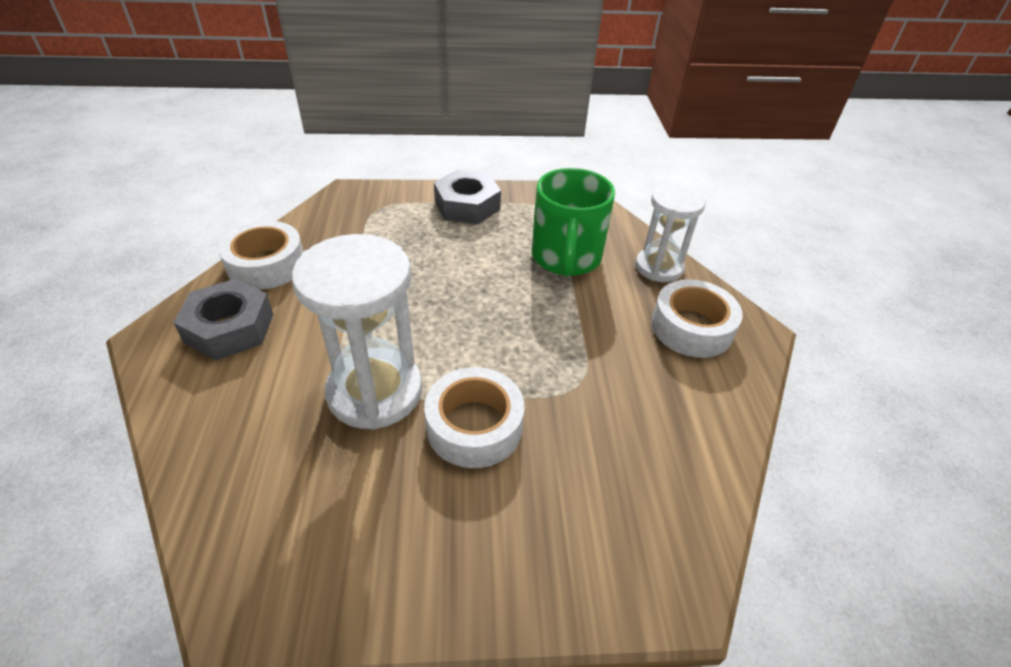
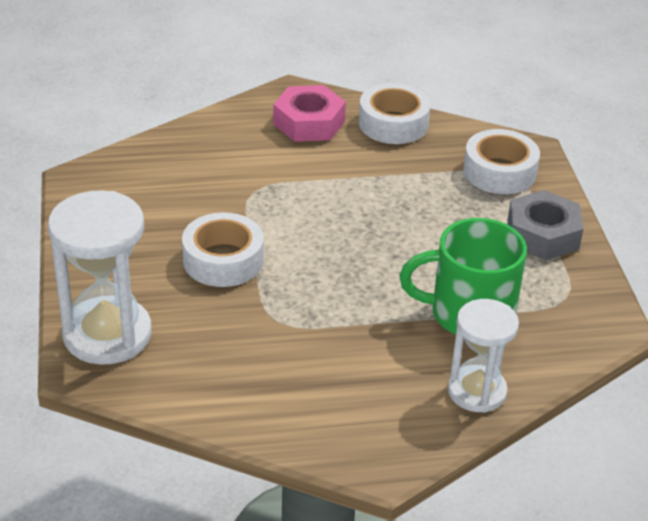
camera: 85 degrees right, 5 degrees down
(229, 328) = (309, 122): grey nut -> pink nut
(375, 391) = (252, 205): white hourglass -> white hourglass (107, 334)
(691, 328) = (374, 409): white tape -> white tape (499, 172)

